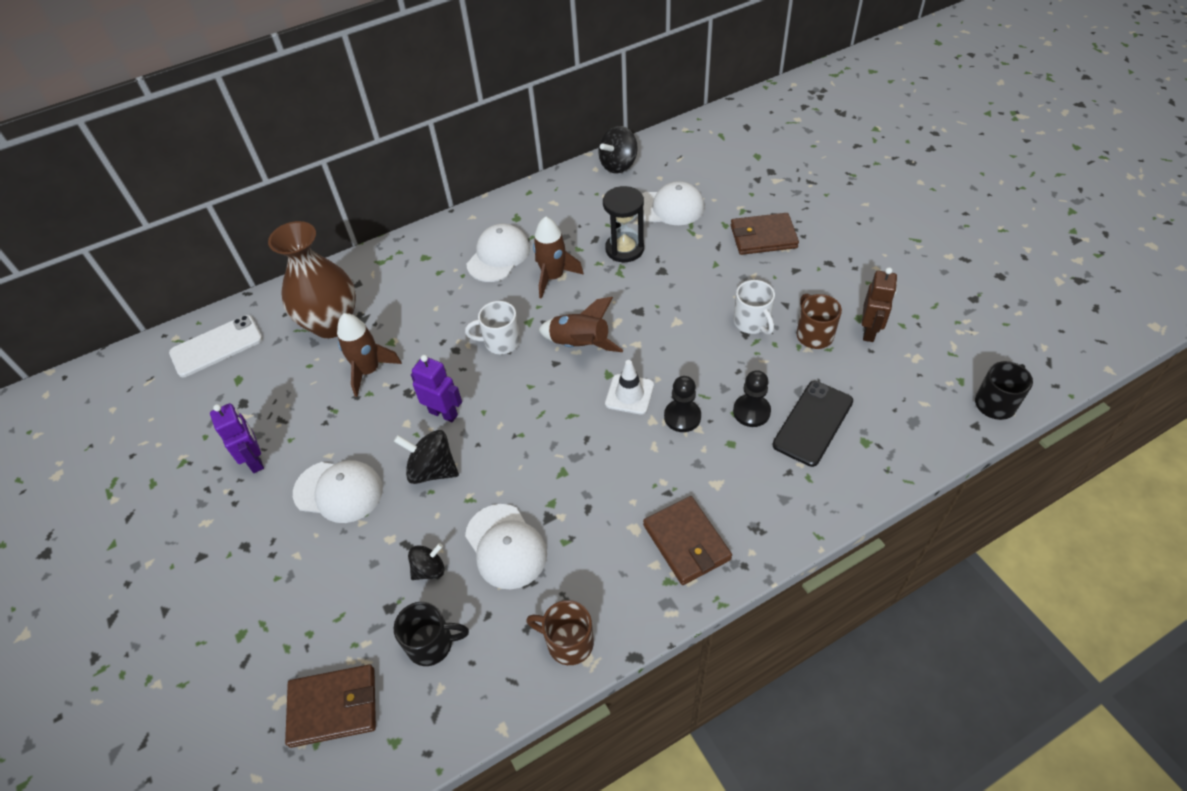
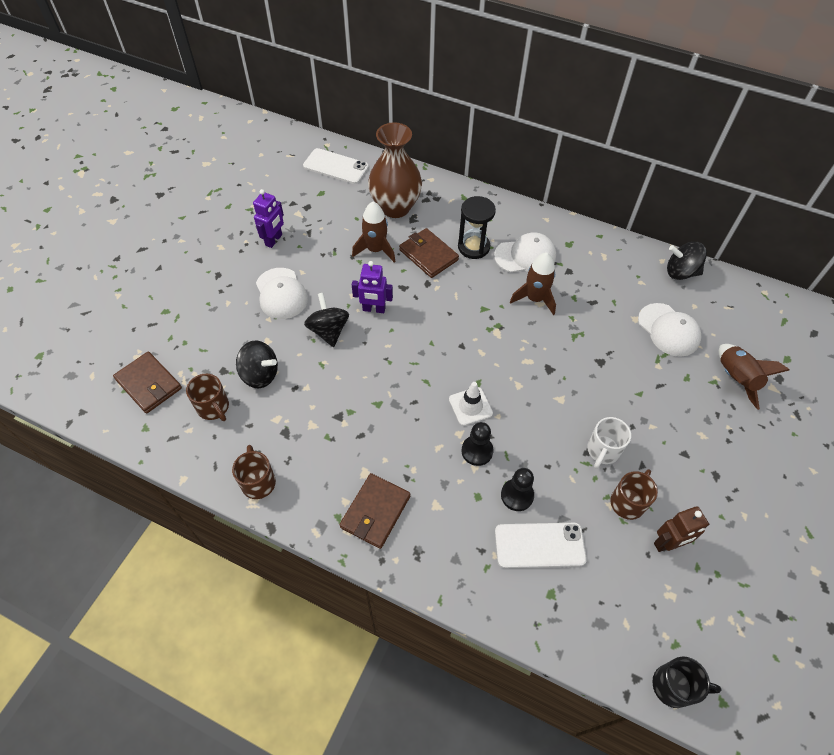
camera: 50 degrees right, 5 degrees up
(429, 569) = (260, 374): black spinning top -> black spinning top, size x1.57
(432, 644) = (213, 407): black mug -> brown mug
(443, 413) = (374, 309): purple robot -> purple robot turned 105 degrees clockwise
(501, 342) = (454, 304): white mug -> none
(506, 546) = (302, 405): white cap -> none
(580, 345) = (489, 351): brown rocket -> brown rocket (735, 379)
(624, 249) = (600, 326): black hourglass -> black hourglass (473, 247)
(763, 237) = (699, 411): brown wallet -> brown wallet (428, 255)
(813, 423) = (539, 545): black phone -> white phone

